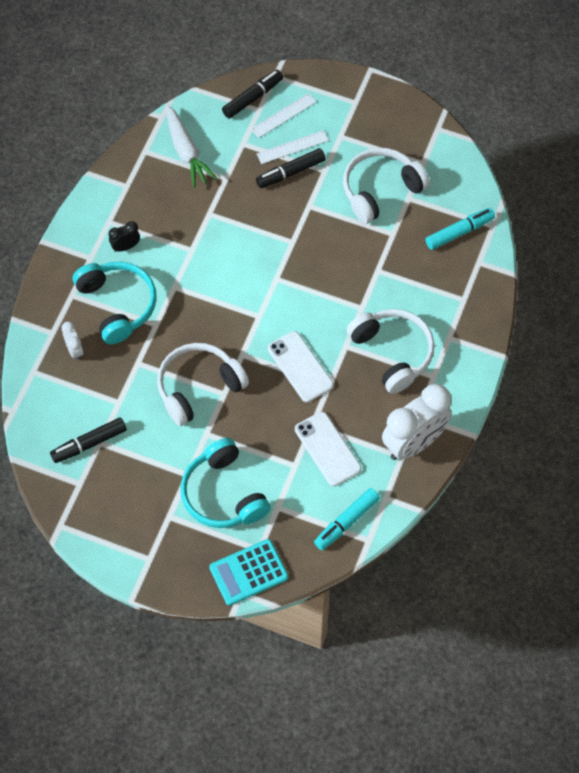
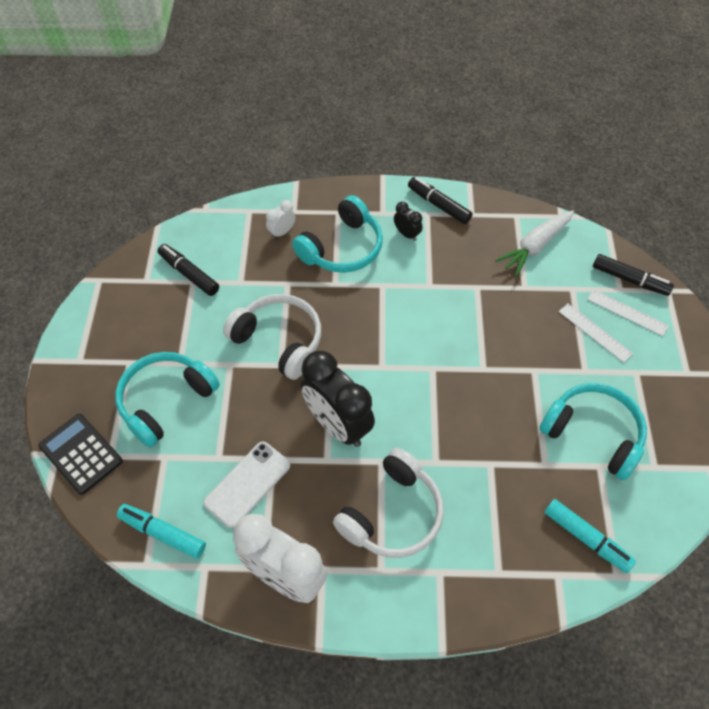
camera: 70 degrees right, 5 degrees down
(248, 572) = (81, 454): turquoise calculator -> black calculator
(290, 172) = (564, 340): black marker -> black marker (438, 205)
(300, 367) = (337, 424): white phone -> black clock
(380, 190) = (593, 433): white headphones -> turquoise headphones

